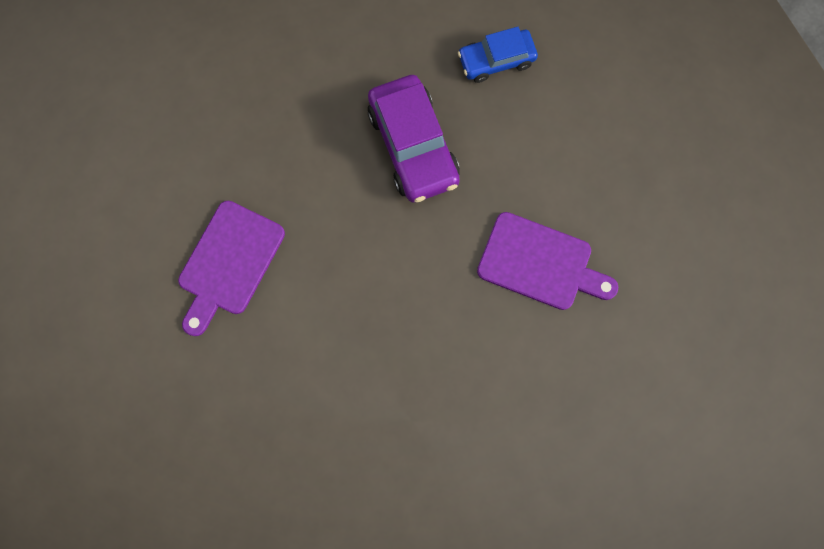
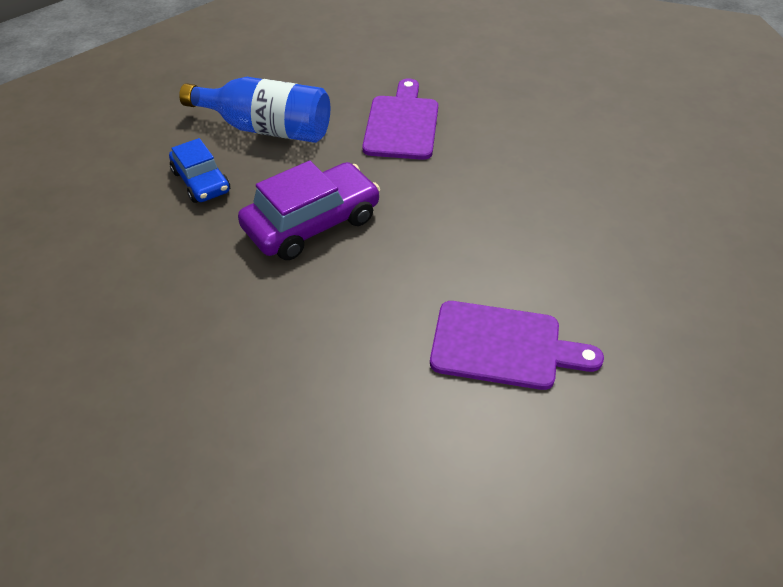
camera: 105 degrees left, 30 degrees down
(564, 129) = (266, 129): none -> blue bottle

